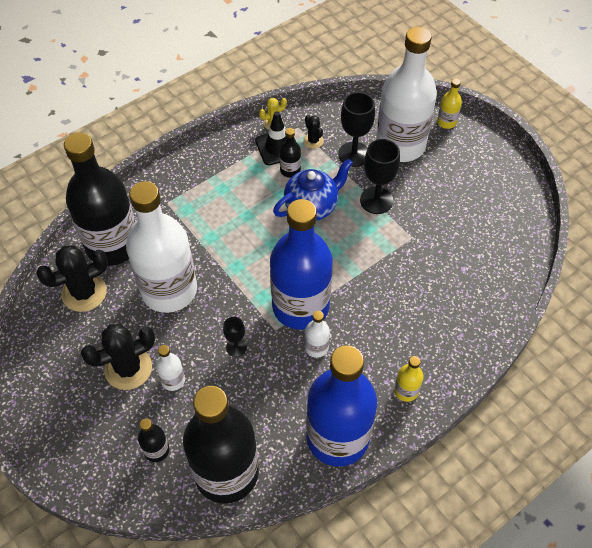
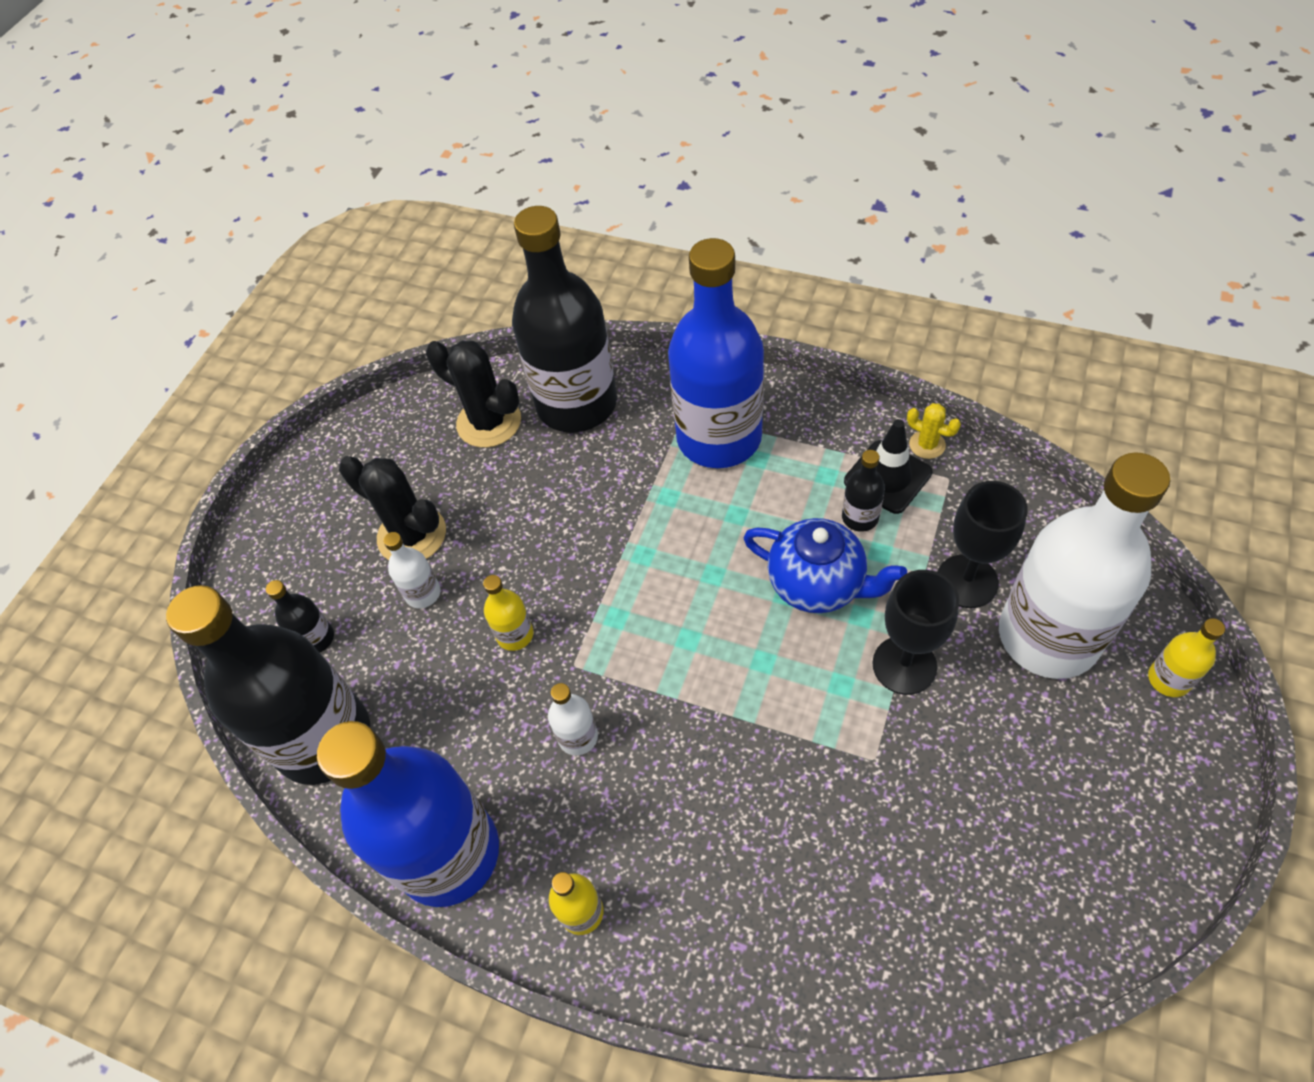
camera: 65 degrees right, 0 degrees up
(169, 290) = (552, 504): white bottle -> none
(236, 347) = (515, 634): black goblet -> yellow bottle
(300, 306) = (633, 674): blue bottle -> blue bottle (719, 437)
(313, 141) = (941, 513): black cactus -> none

